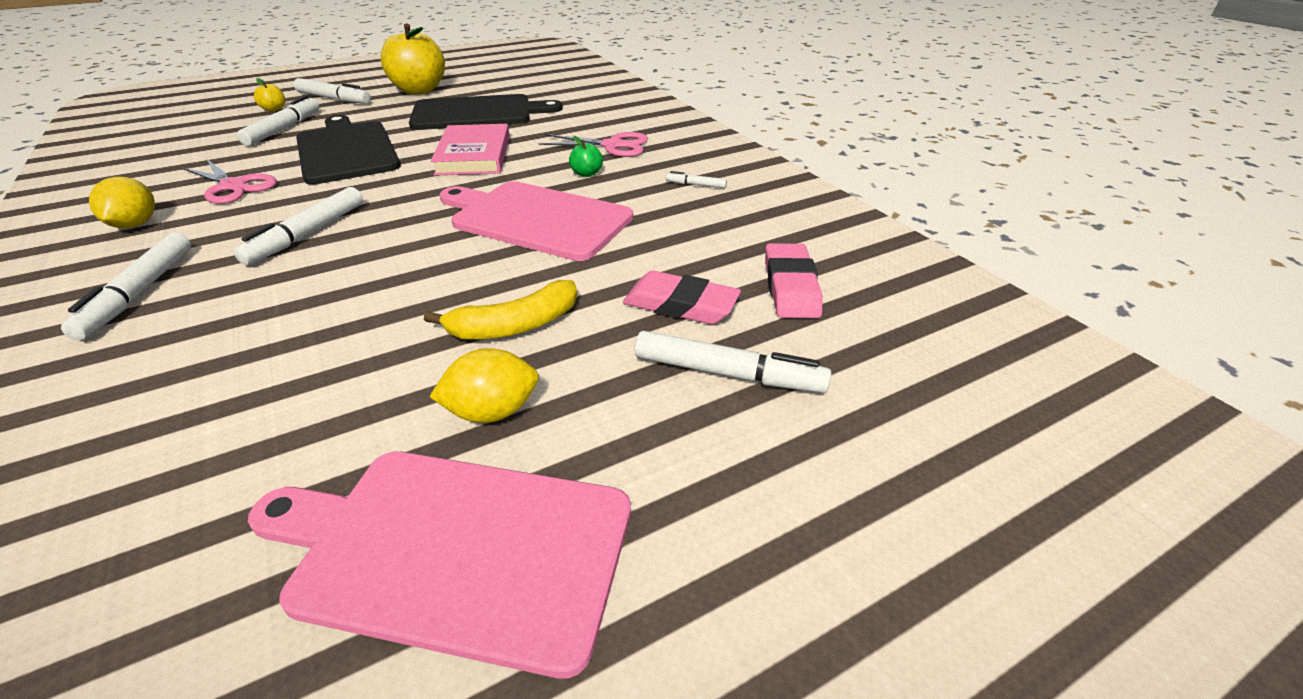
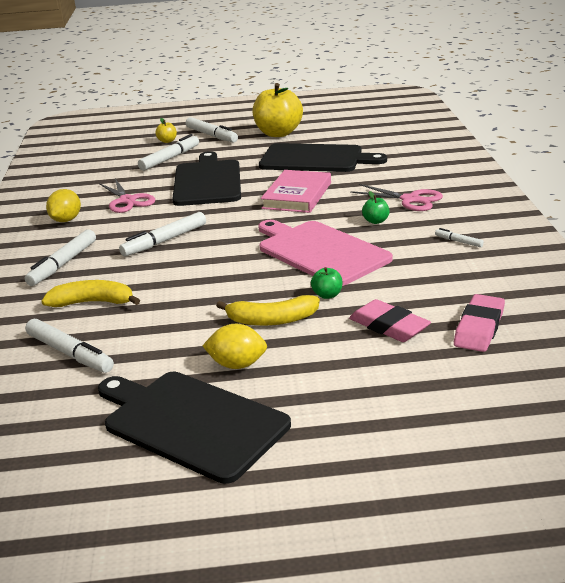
camera: 25 degrees right, 10 degrees down
(206, 349) = (93, 302): none -> yellow banana
(454, 549) = (191, 423): pink cutting board -> black cutting board
(575, 275) = (327, 295): none -> green apple
(727, 373) = (393, 373): white marker -> white marker (70, 353)

